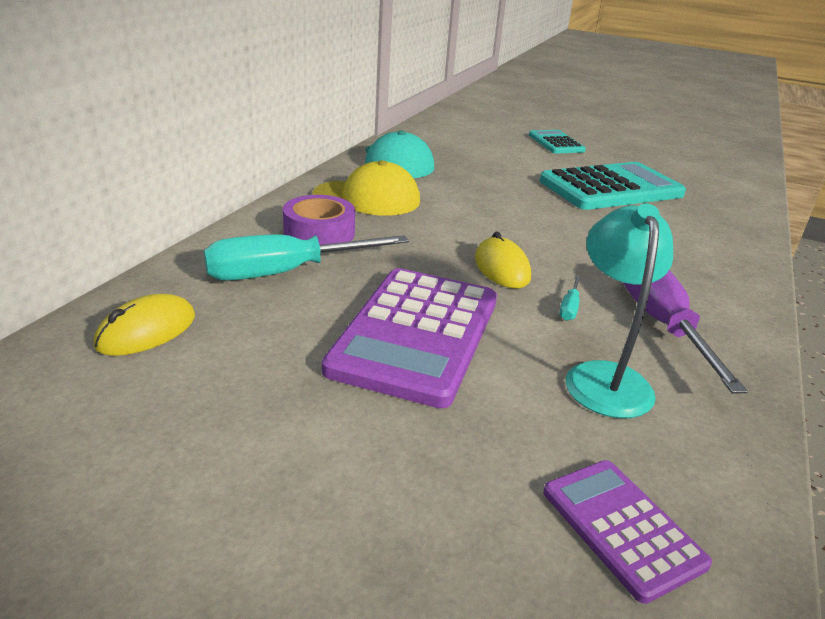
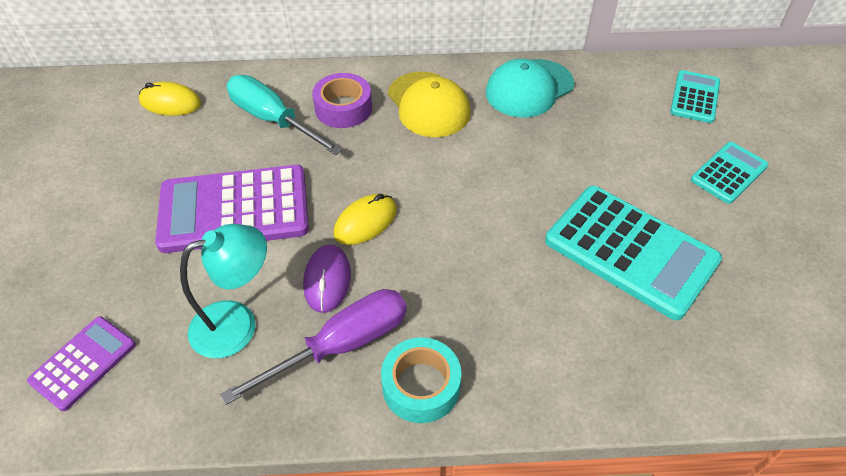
camera: 65 degrees right, 20 degrees up
(472, 126) = (695, 97): none -> turquoise calculator
(569, 308) = (327, 280): turquoise screwdriver -> purple mouse
(722, 299) = (421, 386): none -> turquoise tape

